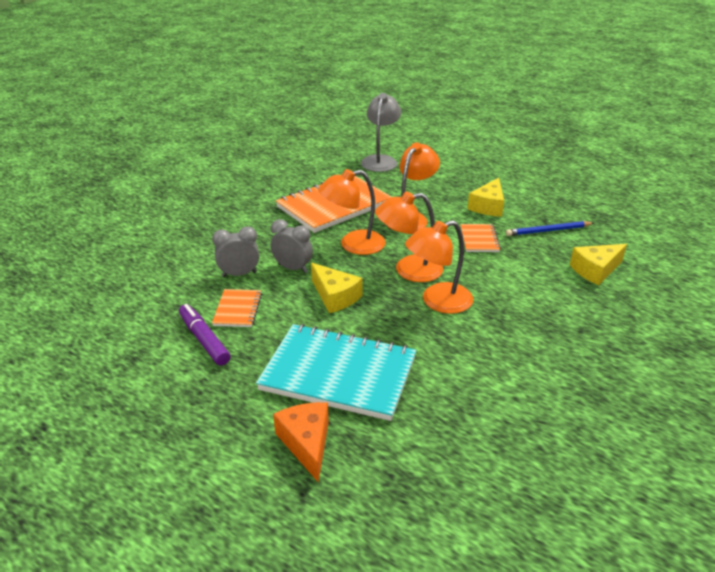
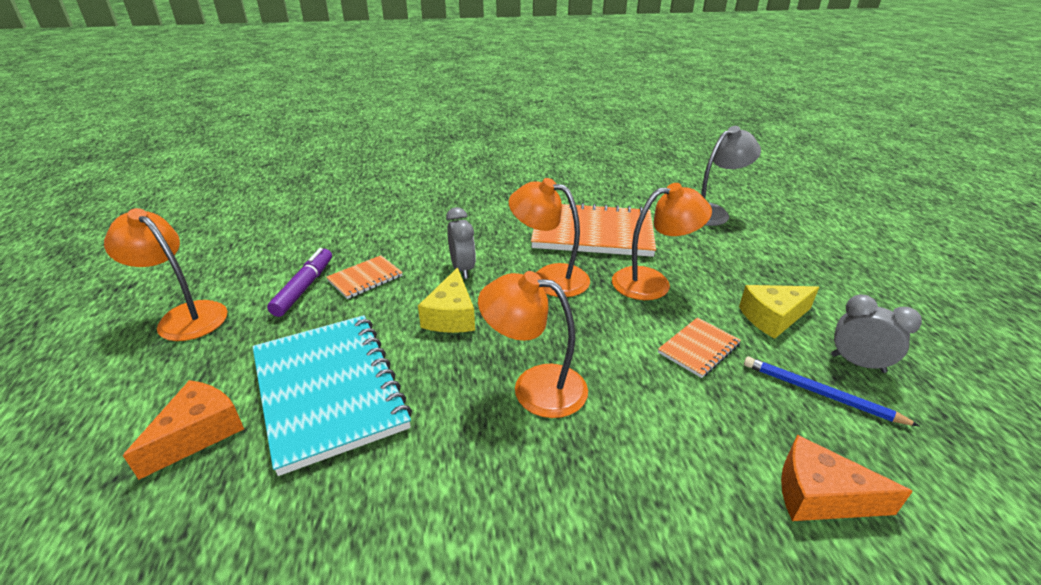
camera: 45 degrees right, 0 degrees up
(239, 274) = (416, 251): grey clock -> grey clock (857, 363)
(408, 270) = (560, 334): orange lamp -> orange lamp (185, 316)
(595, 270) = (820, 496): yellow cheese -> orange cheese

